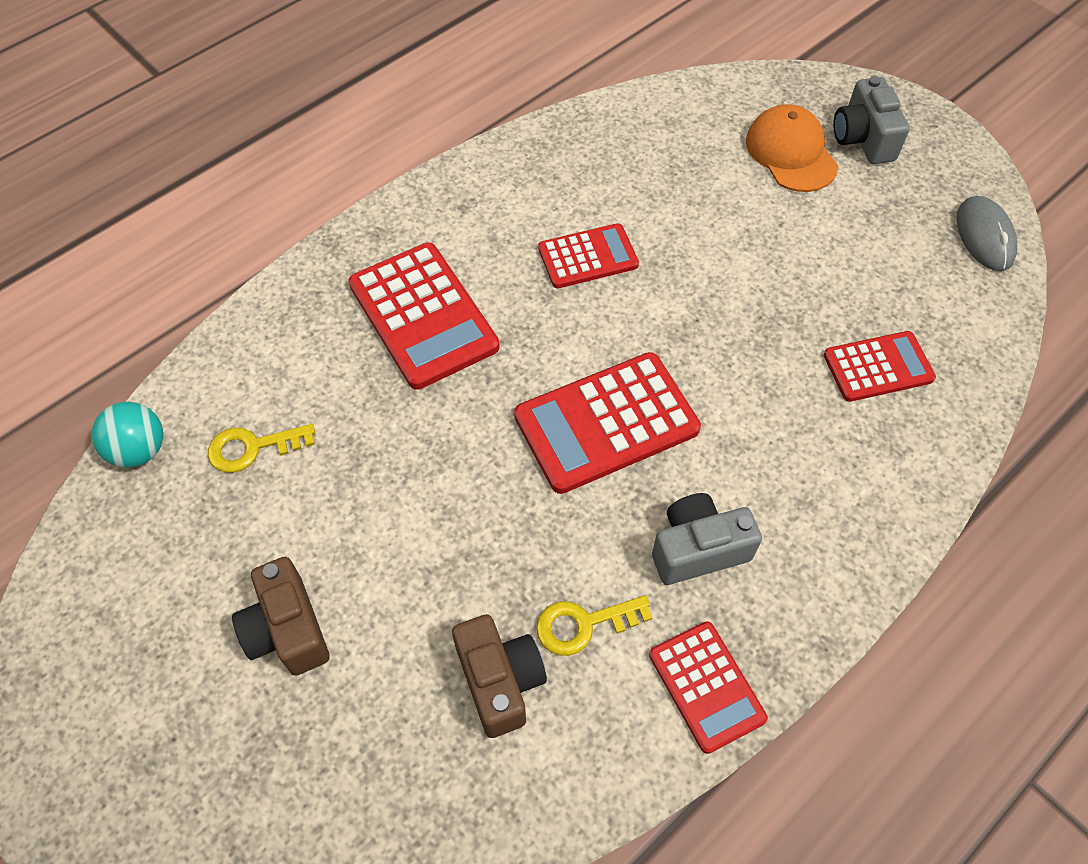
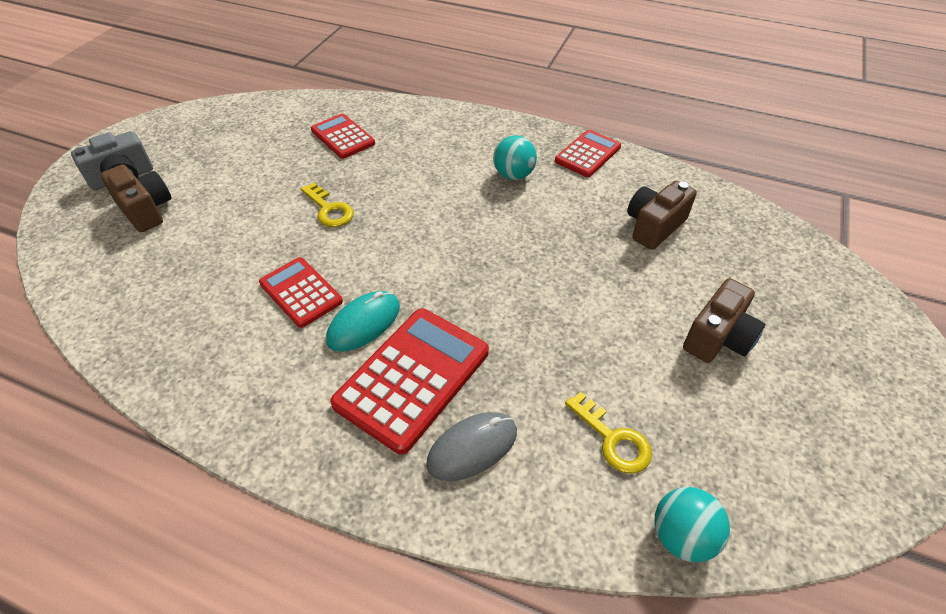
camera: 115 degrees left, 10 degrees down
(514, 297) = (364, 323): none -> turquoise mouse
(583, 624) = (594, 205): yellow key -> yellow key (329, 210)
(606, 423) = (452, 236): red calculator -> none
(698, 549) = (513, 175): grey camera -> turquoise ball
(791, 153) = (146, 210): orange cap -> brown camera
(984, 236) = (214, 115): grey mouse -> grey mouse (472, 448)

